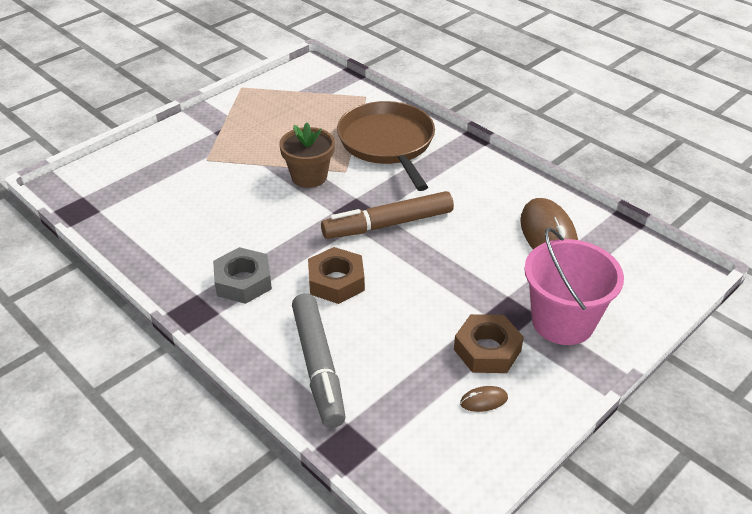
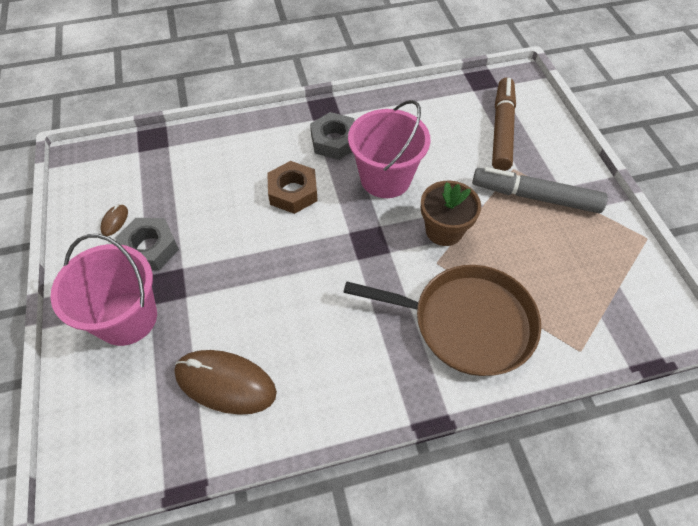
camera: 120 degrees right, 15 degrees up
(272, 228) = (385, 178): none -> pink bucket
(318, 366) = (223, 150): grey marker -> grey marker (535, 196)
(388, 224) = (335, 258): brown marker -> brown marker (502, 130)
(487, 350) = (150, 248): brown nut -> grey nut

